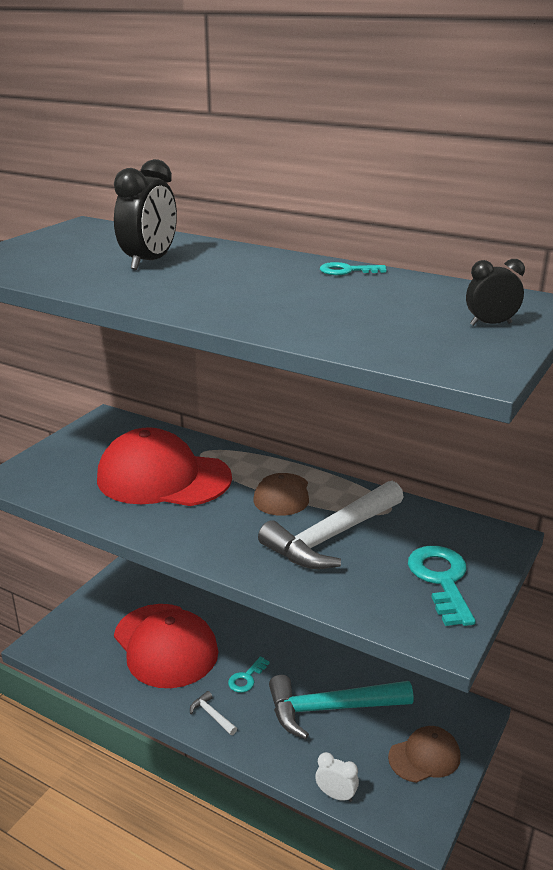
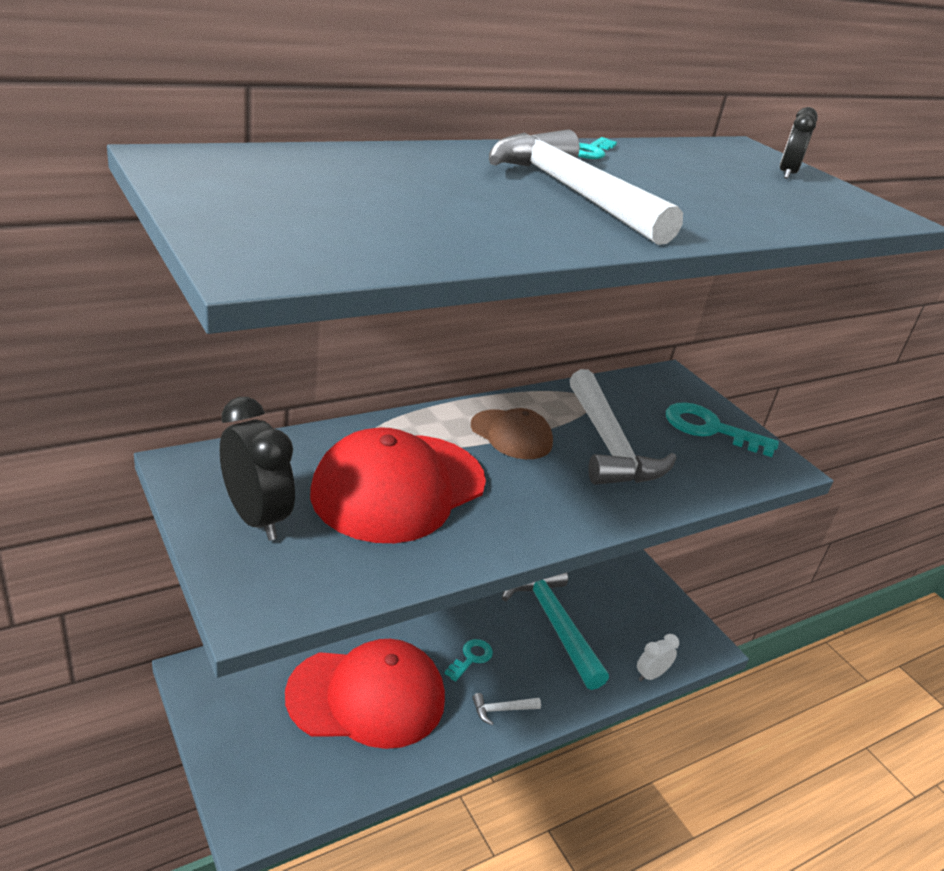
camera: 65 degrees left, 5 degrees up
(149, 262) = (436, 191): black clock -> black clock (256, 518)
(229, 283) = (572, 193): none -> white hammer
(246, 678) = (471, 658): turquoise key -> turquoise key turned 120 degrees counterclockwise
(331, 709) = (554, 623): turquoise hammer -> turquoise hammer turned 135 degrees clockwise
(424, 757) = (642, 601): brown cap -> none

